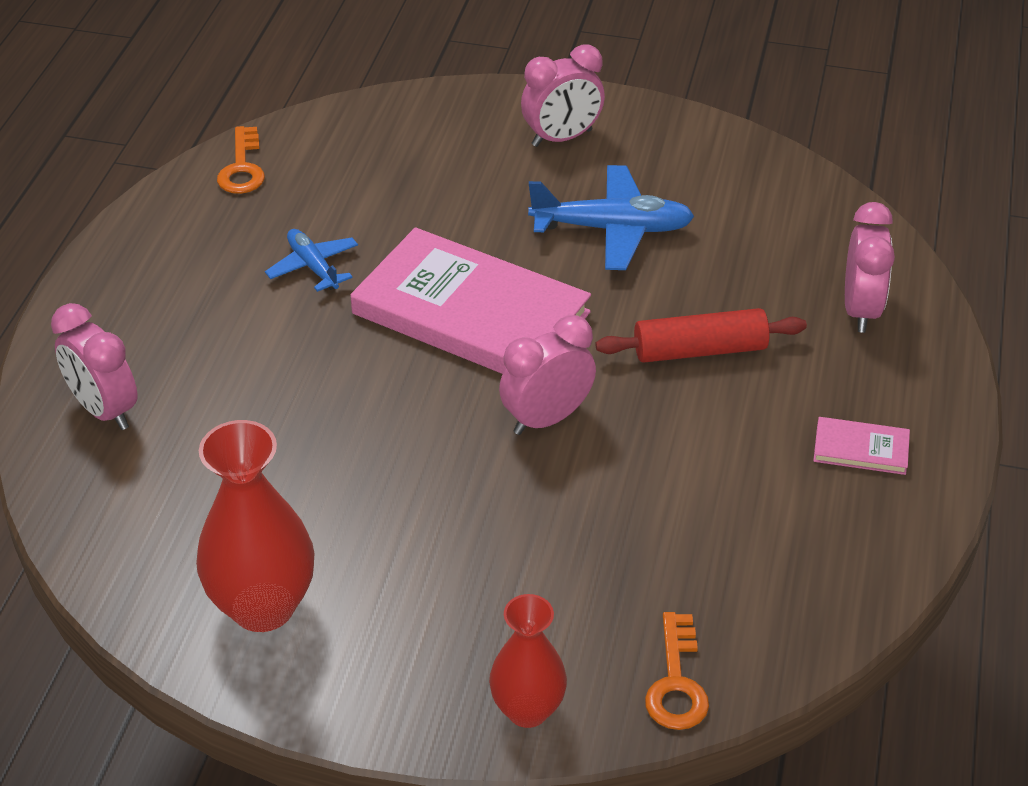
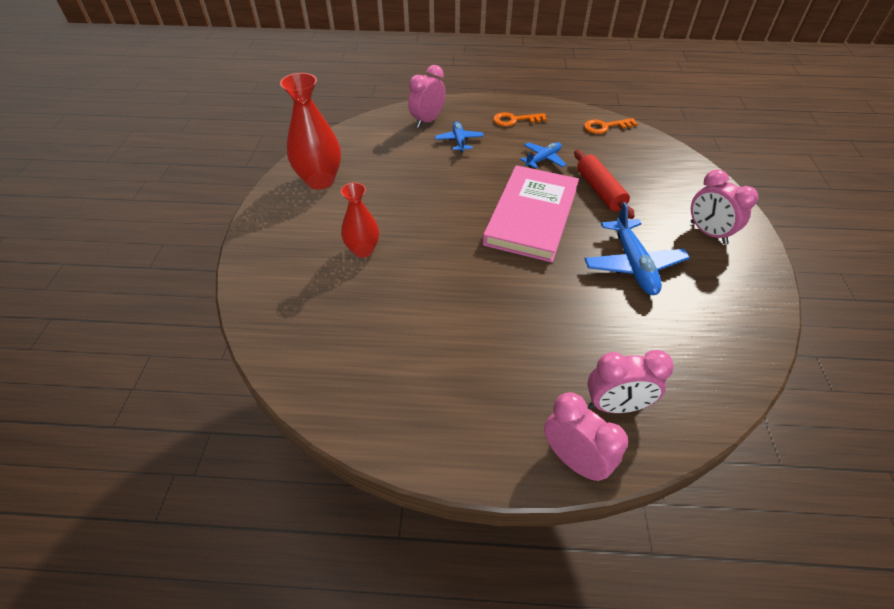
camera: 80 degrees right, 5 degrees up
(204, 371) = (459, 141): none -> blue plane
(527, 710) = (258, 271): red vase -> red vase (363, 250)
(546, 419) = (458, 254): pink clock -> pink clock (574, 460)
(676, 683) = (272, 327): orange key -> orange key (514, 120)
(700, 350) = (538, 316): red rolling pin -> red rolling pin (599, 191)
(861, 449) = (471, 410): pink book -> none

